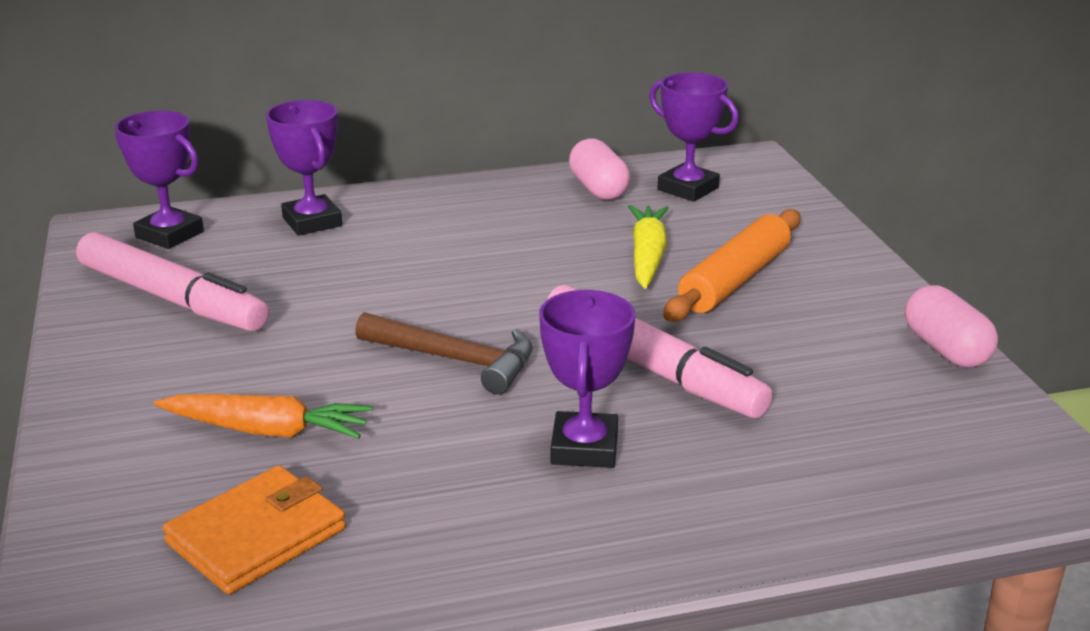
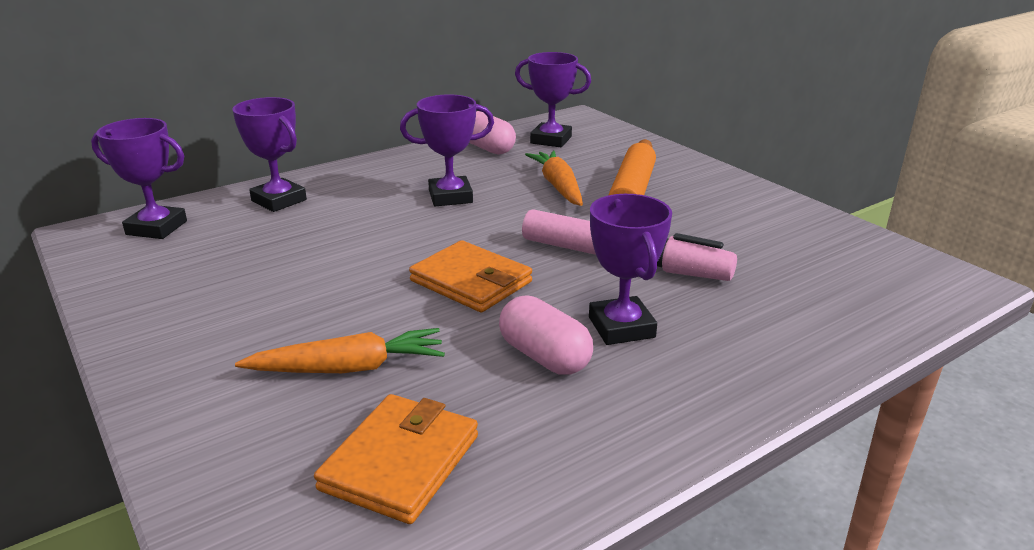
camera: 20 degrees left, 0 degrees up
(172, 299) = (190, 277): pink marker -> none
(456, 360) = (471, 281): brown hammer -> orange wallet
(506, 249) = (450, 197): none -> purple trophy
(647, 256) = (558, 186): yellow carrot -> orange carrot
(945, 349) = (805, 213): pink capsule -> pink capsule (544, 357)

